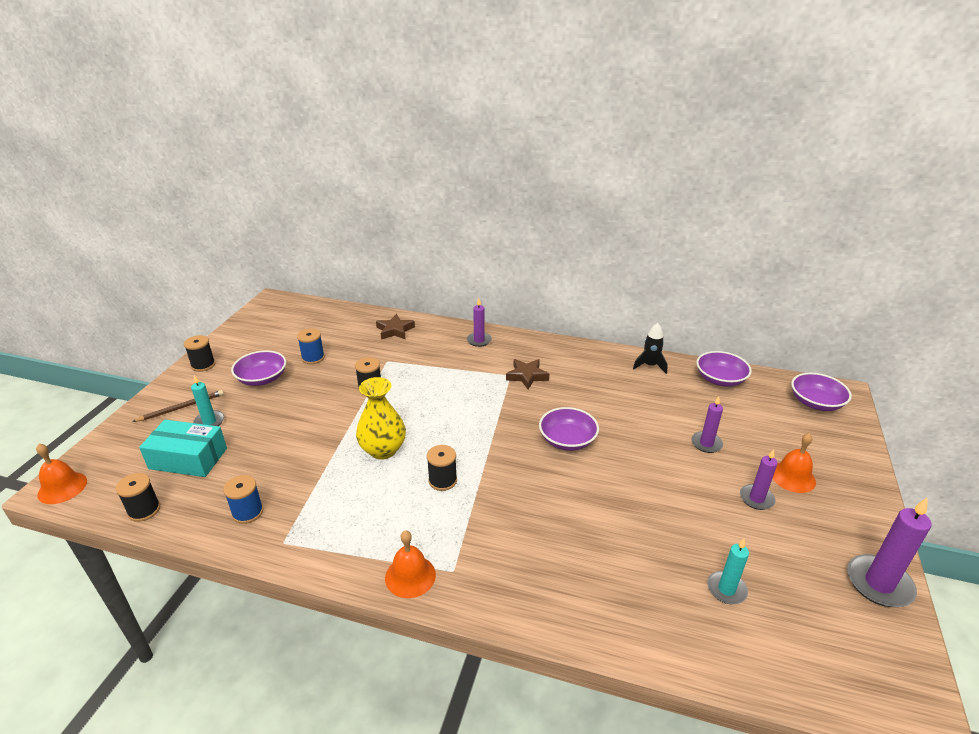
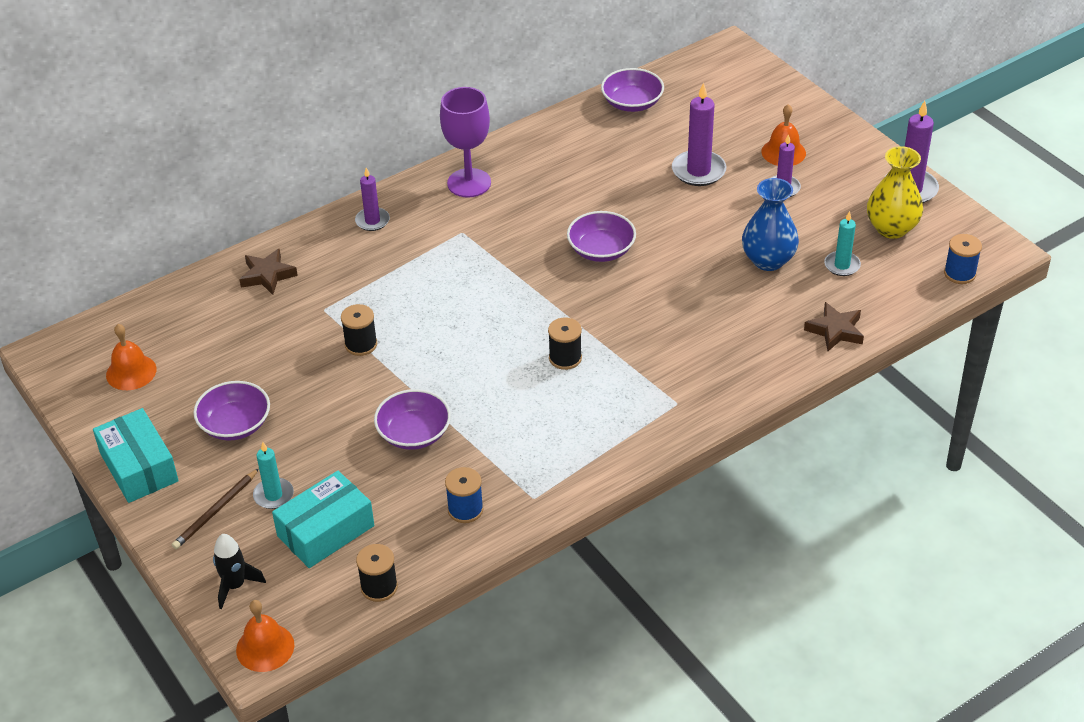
camera: 50 degrees left, 10 degrees up
(182, 407) = (215, 511): brown pencil -> brown pencil turned 150 degrees counterclockwise
(203, 365) = (139, 467): black spool -> turquoise box
(313, 358) = (242, 366): blue spool -> blue spool (959, 273)
(383, 450) = (477, 379): yellow vase -> yellow vase (891, 228)
(410, 576) = (657, 431): orange bell -> orange bell (131, 372)
(527, 376) = (478, 221): brown star -> brown star (835, 330)
(555, 356) = (469, 183): none -> purple goblet
(650, 366) = (561, 131): black rocket -> black rocket (235, 585)
(670, 536) = (768, 260): none -> blue vase
(706, 443) = (698, 171): purple candle -> purple candle, size x1.61
(815, 402) = (724, 73): purple bowl -> purple bowl (414, 433)

